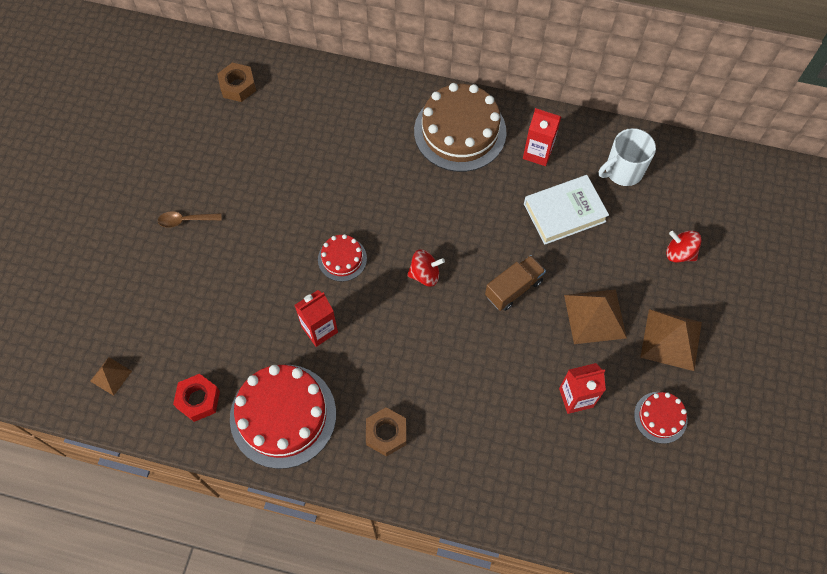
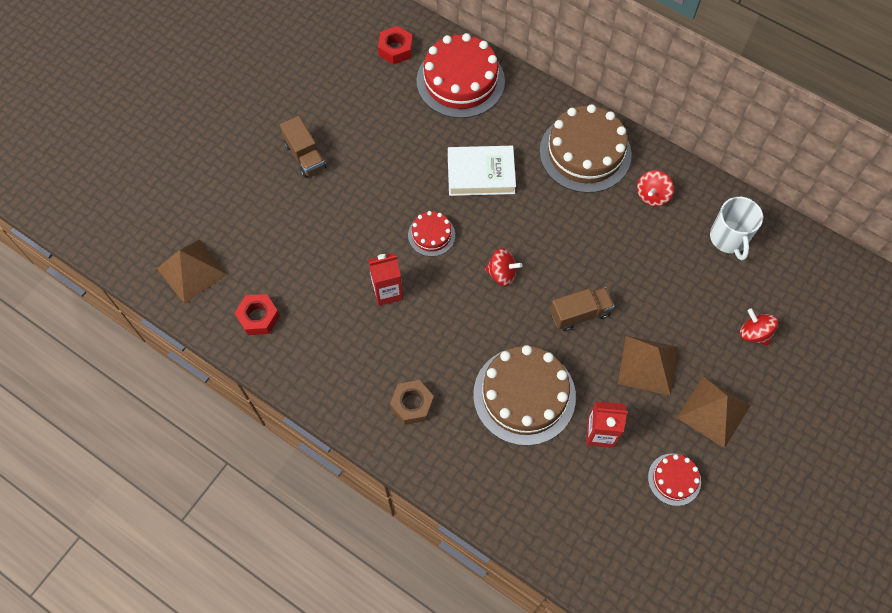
camera: 20 degrees right, 0 degrees up
(111, 376) = (192, 271): brown pyramid -> brown pyramid, size x1.83
(186, 220) = (305, 156): brown spoon -> brown truck
(238, 86) = (395, 49): brown nut -> red nut
(283, 415) = (326, 356): red cake -> red cake (460, 81)
(491, 386) = (524, 395): none -> brown cake
(537, 153) = (652, 195): red carton -> red spinning top
(564, 212) = (656, 259): white book -> white book (481, 174)
(623, 171) = (729, 238): white mug -> white mug turned 90 degrees counterclockwise

